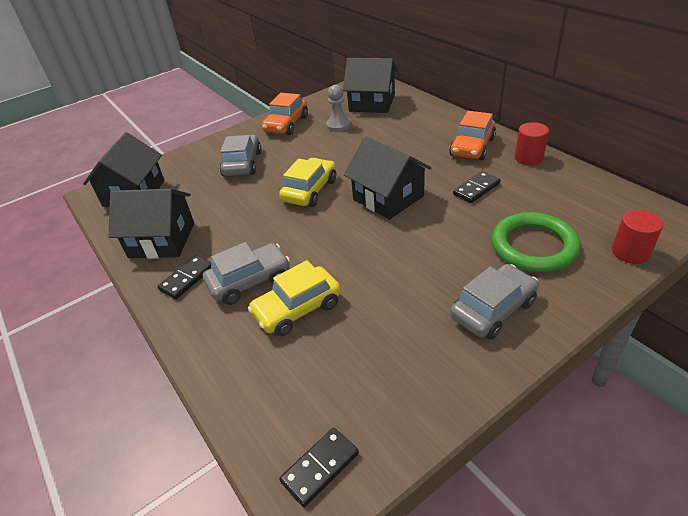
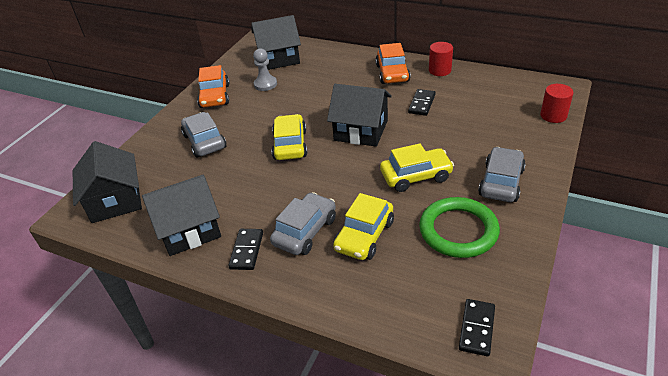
camera: 30 degrees left, 0 degrees up
(402, 266) = (416, 176): none -> yellow car
(533, 246) = (493, 132): green ring -> green ring (458, 230)

